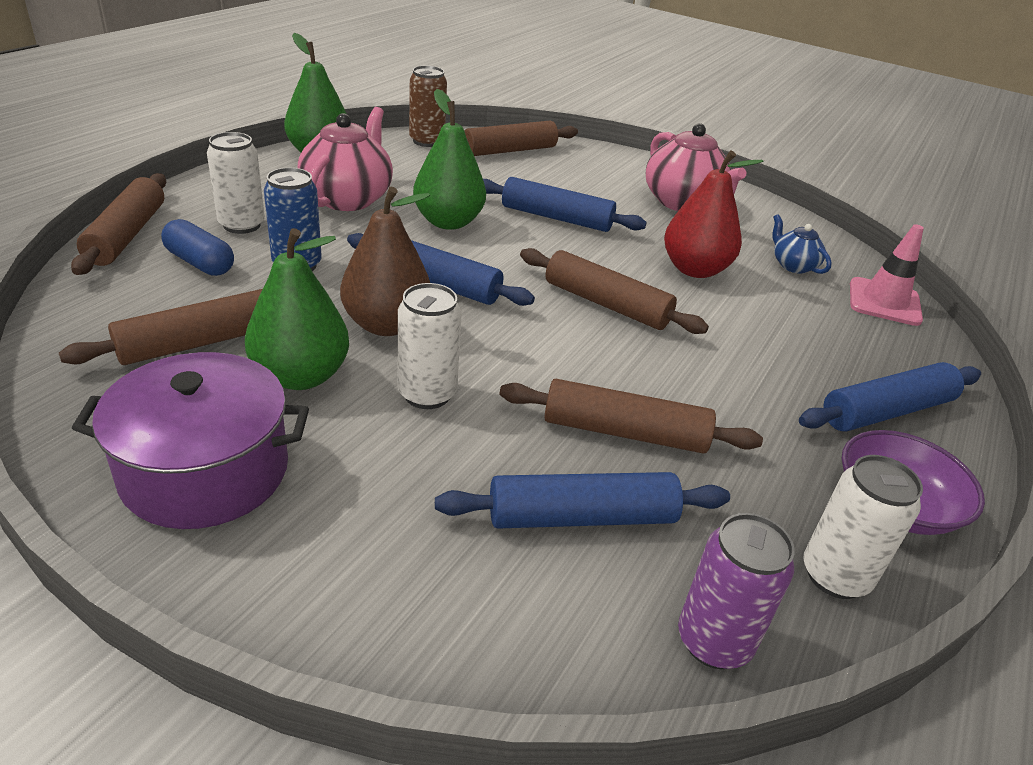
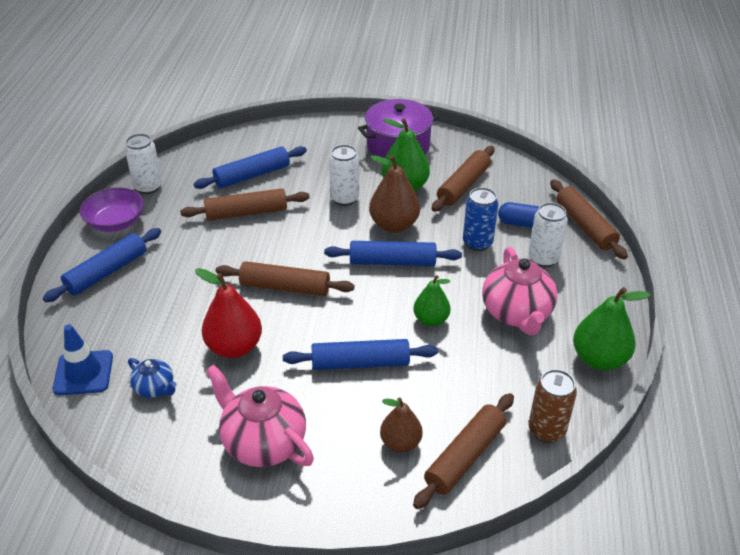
camera: 160 degrees right, 5 degrees up
(448, 222) = (431, 320): green pear -> green pear, size x0.65
(557, 170) = (400, 443): none -> brown pear
(714, 641) = (194, 156): purple can -> none
(884, 302) = (83, 373): pink traffic cone -> blue traffic cone

